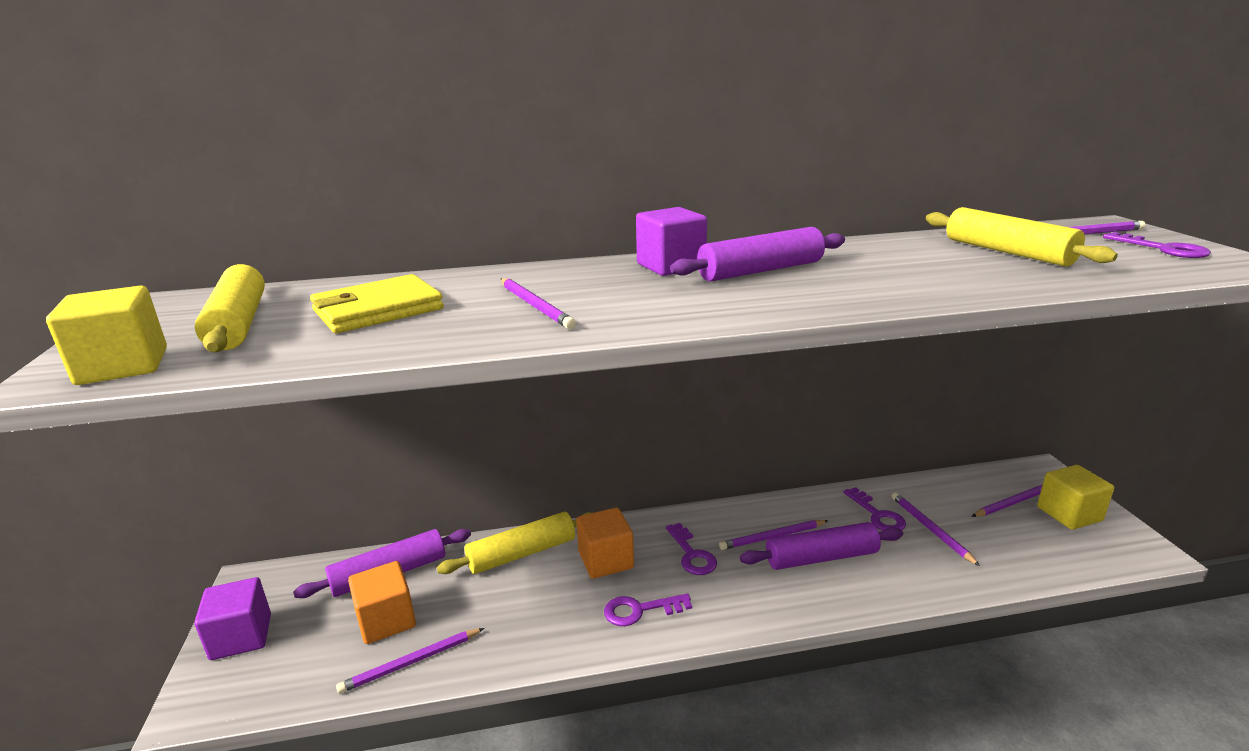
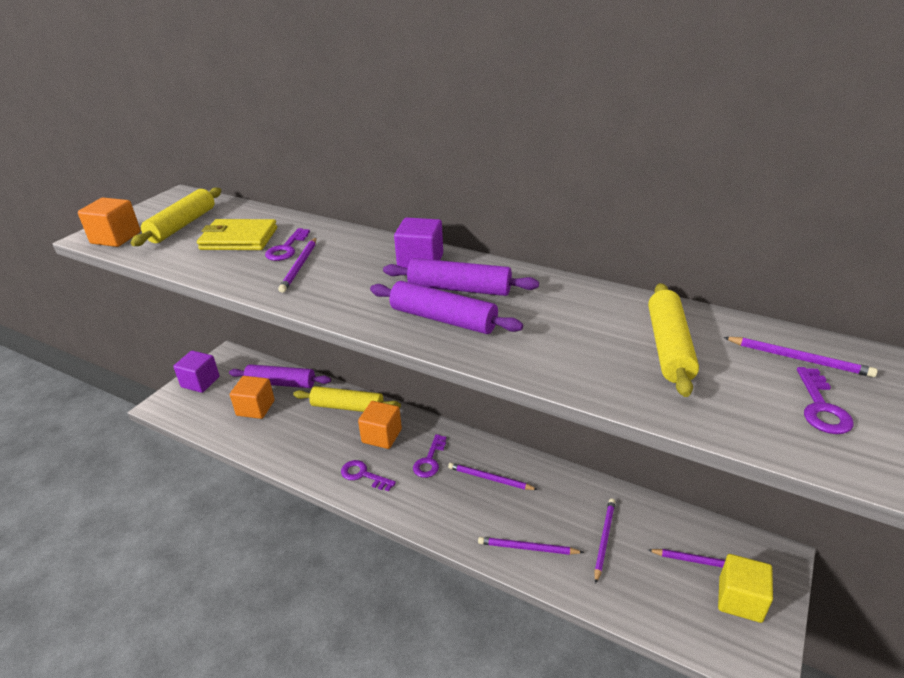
camera: 40 degrees right, 10 degrees up
(123, 366) = (116, 238): yellow cube -> orange cube
(411, 663) = (243, 436): purple pencil -> purple pencil (527, 548)
(821, 557) = (501, 510): purple rolling pin -> purple rolling pin (443, 319)
(877, 515) = (581, 506): purple key -> purple key (286, 248)

